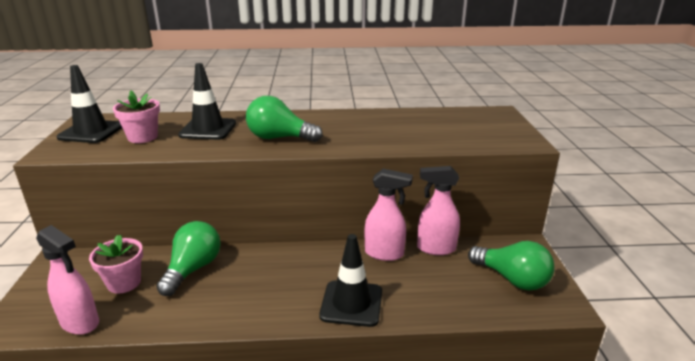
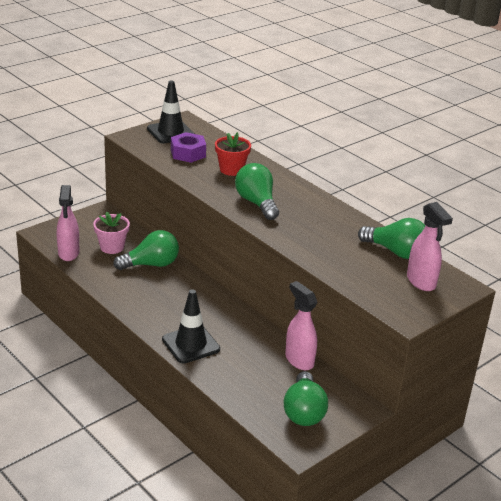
camera: 50 degrees right, 5 degrees up
(143, 137) = (188, 153): pink flower pot -> purple nut
(208, 129) = (231, 169): black traffic cone -> red flower pot
(384, 253) = (262, 337): pink spray bottle -> pink spray bottle (421, 282)
(428, 115) = (396, 252): none -> green light bulb

